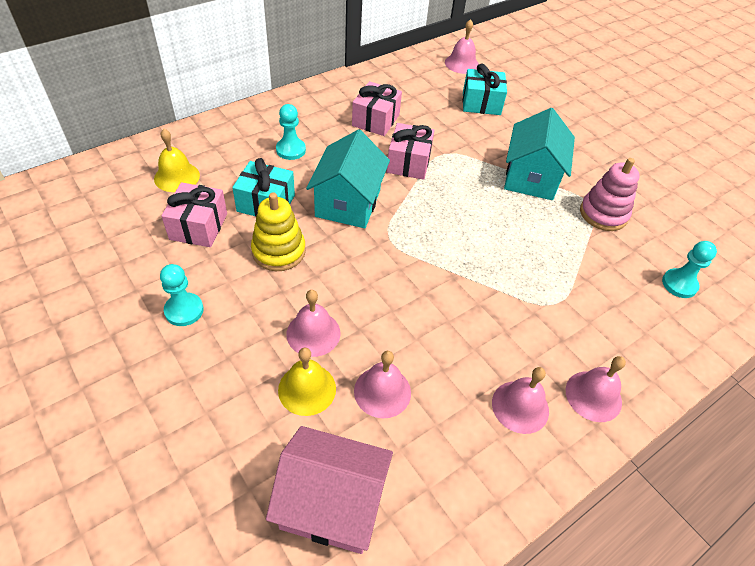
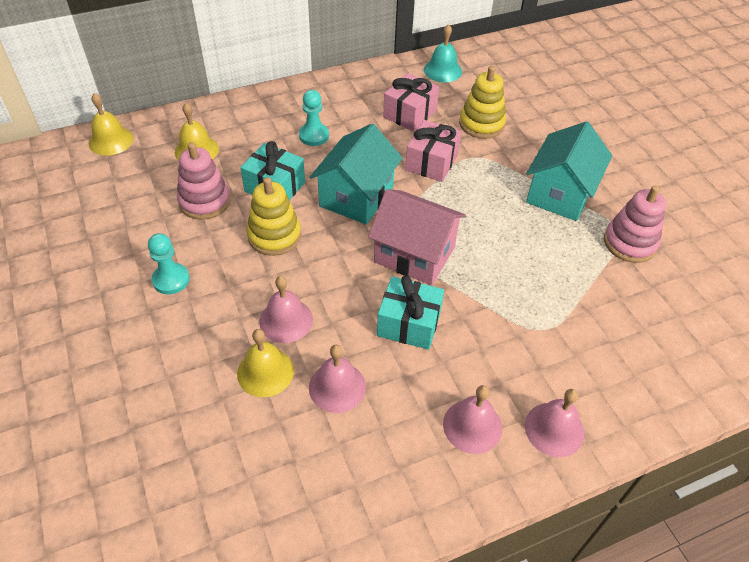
camera: 15 degrees right, 0 degrees up
(83, 177) = (111, 140): none -> yellow bell
(198, 226) = (204, 201): pink gift -> pink stacking toy
(332, 503) = (259, 481): pink house -> pink house (414, 254)
(394, 78) = (443, 70): none -> turquoise bell
(443, 123) = (481, 124): none -> yellow stacking toy
(461, 64) = (522, 61): pink bell -> none
(481, 103) = (530, 107): turquoise gift -> turquoise gift (409, 323)
(679, 284) = (692, 330): turquoise pawn -> none

